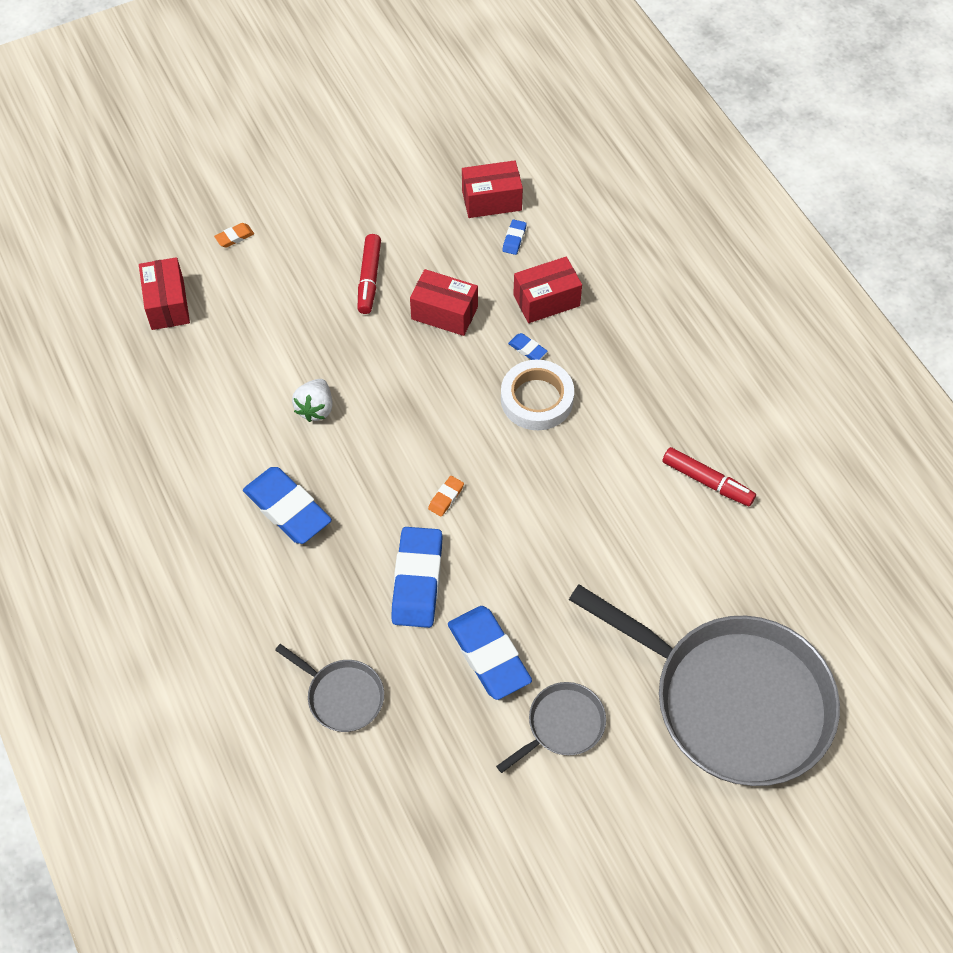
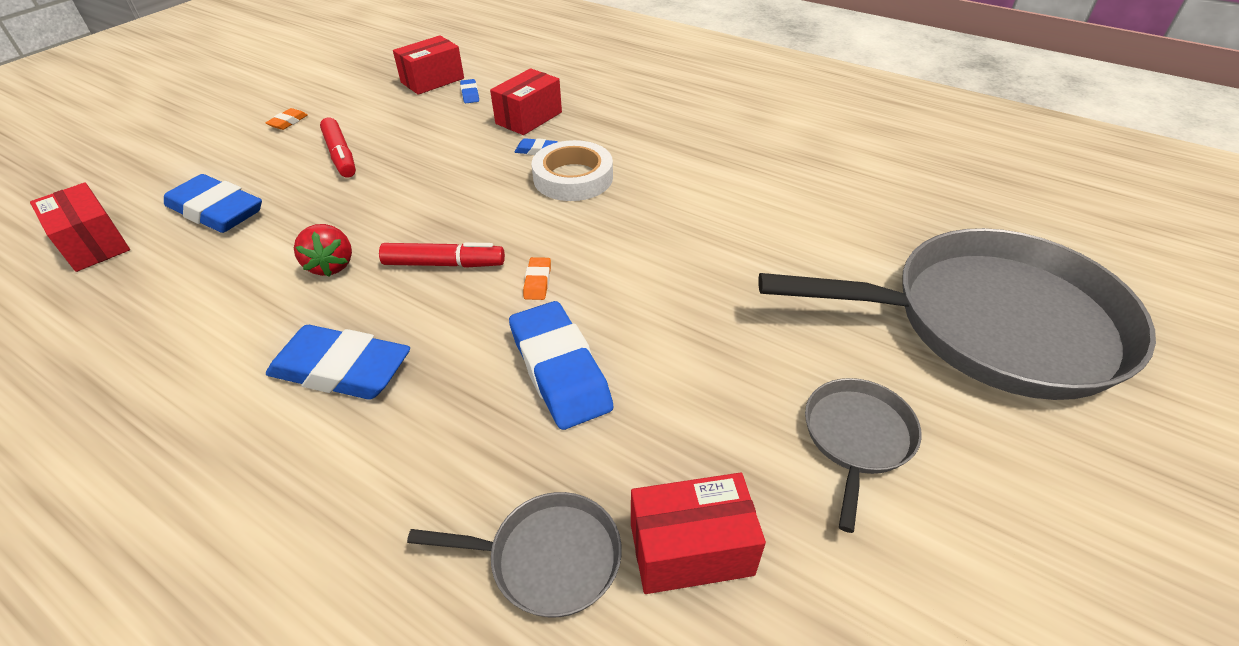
camera: 30 degrees left, 15 degrees down
(234, 237) = (167, 171): orange eraser -> orange eraser (288, 122)
(315, 408) = (331, 265): white strawberry -> red strawberry
(444, 313) = (435, 153): red box -> red box (691, 549)
(489, 655) = (706, 406): blue eraser -> blue eraser (217, 211)
(707, 482) = (779, 175): red marker -> red marker (444, 264)

